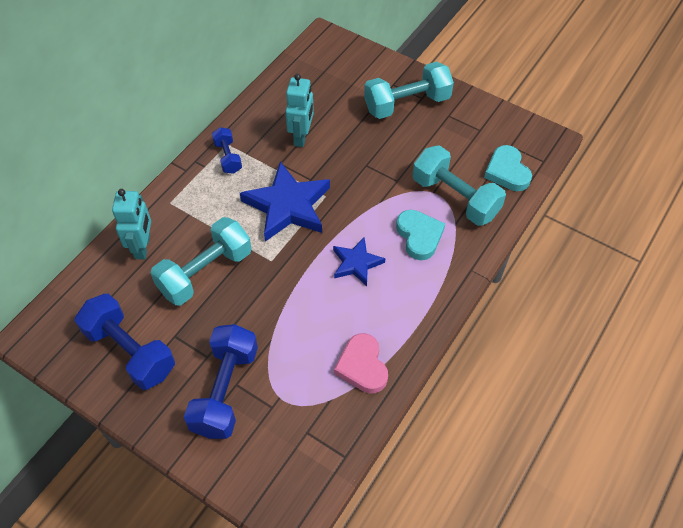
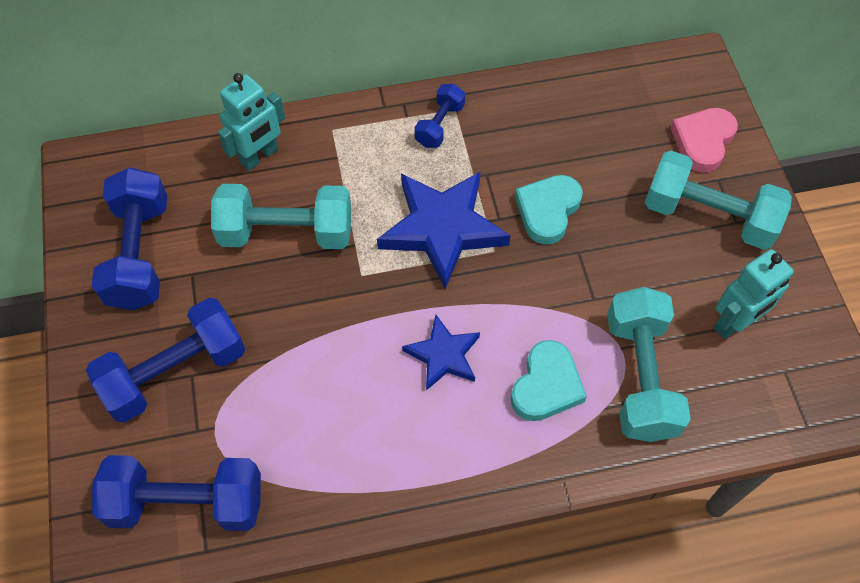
camera: 45 degrees right, 5 degrees up
(301, 137) = (542, 162): turquoise robot -> turquoise robot (735, 323)
(308, 444) = (187, 502): none -> blue dumbbell
(362, 366) = (325, 473): pink heart -> pink heart (703, 141)
(507, 171) = (743, 399): turquoise heart -> turquoise heart (547, 210)

